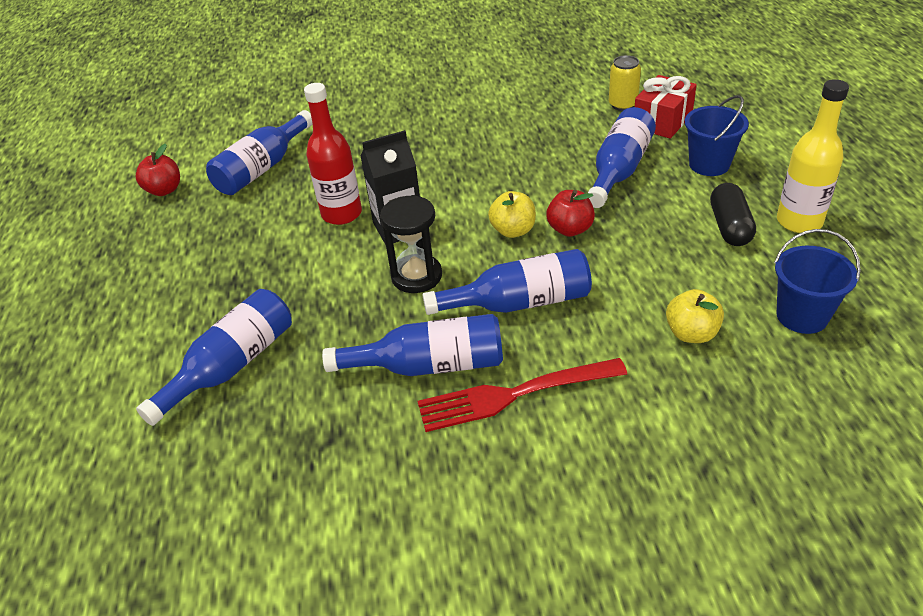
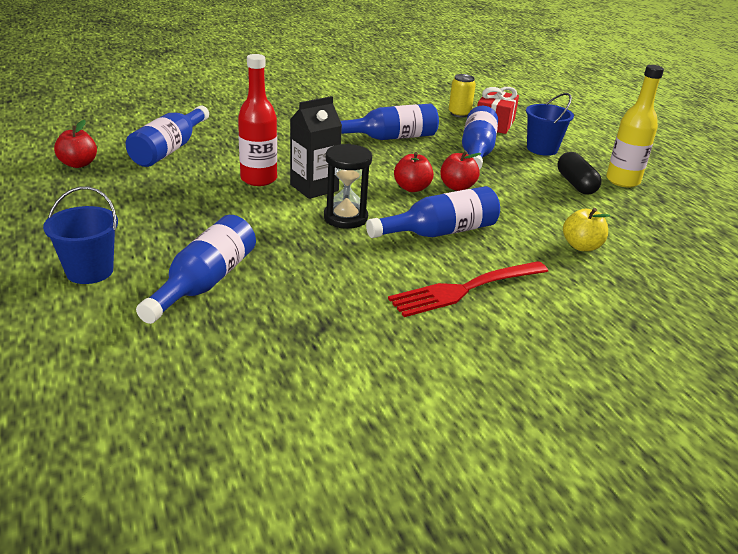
camera: 20 degrees left, 10 degrees down
(429, 365) = (385, 274): blue bottle -> blue bottle (390, 138)
(513, 230) = (412, 188): yellow apple -> red apple
(802, 316) = (653, 233): blue bucket -> blue bucket (89, 271)

